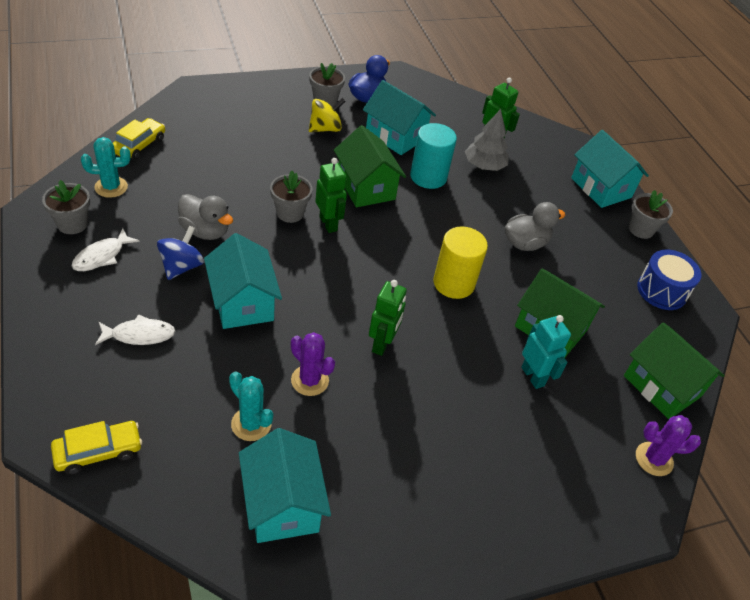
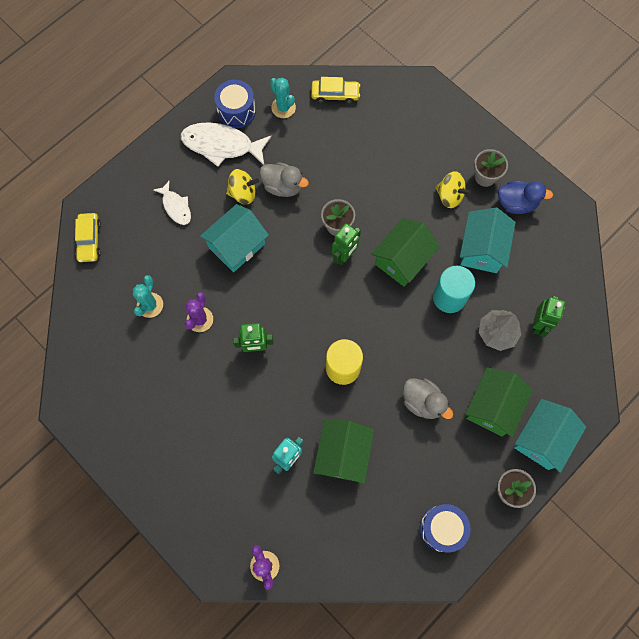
camera: 70 degrees right, 25 degrees up
(72, 224) = (236, 111): grey flower pot -> blue drum
(98, 451) = (89, 240): yellow car -> yellow car turned 45 degrees clockwise
(102, 256) = (222, 145): white fish -> white fish, size x1.77
(181, 266) = (243, 193): blue spinning top -> yellow spinning top
(205, 231) = (283, 186): grey duck -> grey duck turned 75 degrees counterclockwise
(282, 504) = (108, 351): turquoise house -> none
(661, 386) = (336, 554): green house -> green house (492, 406)

